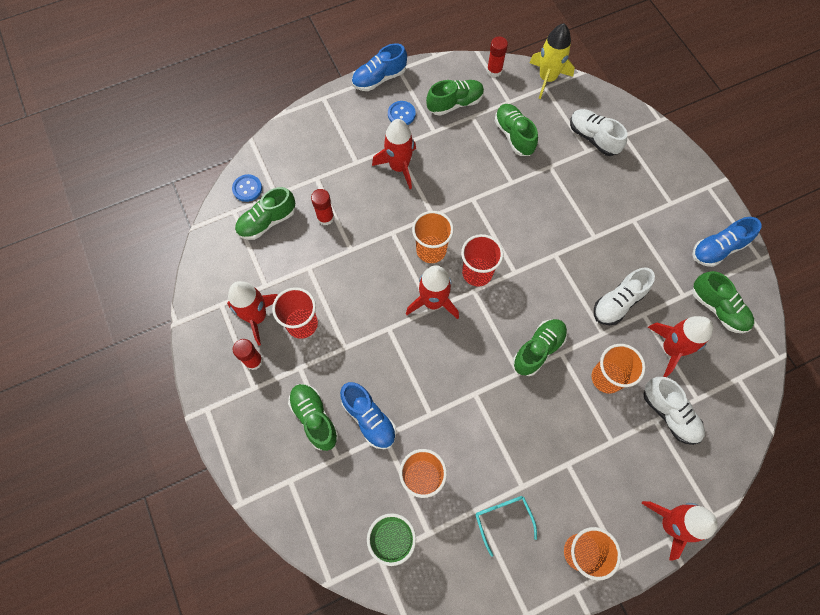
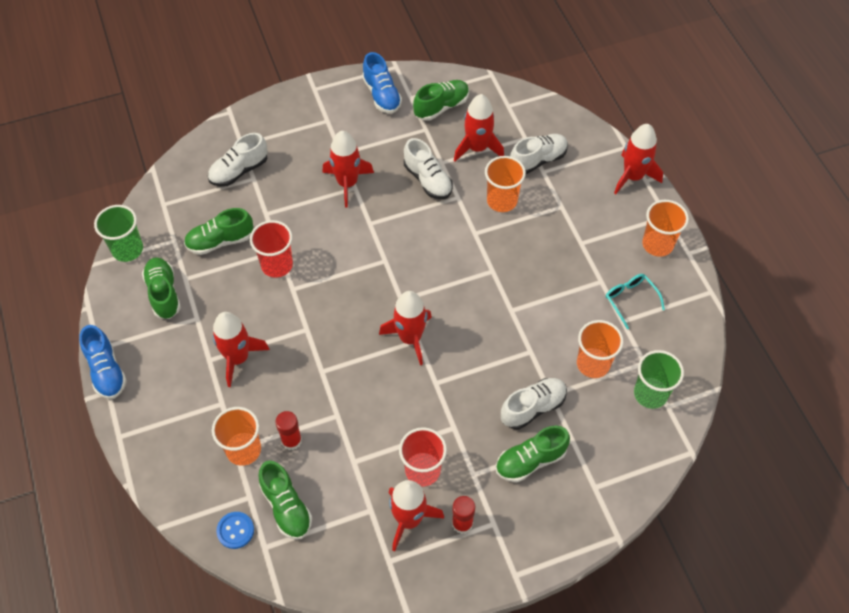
camera: 85 degrees left, 10 degrees down
(369, 419) = (533, 408): blue shoe -> white shoe
(401, 114) = (165, 350): blue button -> none
(431, 250) = (349, 335): orange cup -> orange cup (243, 450)
(477, 273) = (382, 294): red cup -> red cup (277, 265)
(494, 70) = (127, 249): red glue stick -> green cup
(503, 519) = (630, 300): turquoise glasses -> turquoise glasses turned 75 degrees clockwise
(538, 350) = (470, 251): green shoe -> none
(547, 78) = (152, 200): yellow rocket -> none
(598, 230) = (347, 183): none -> red rocket

